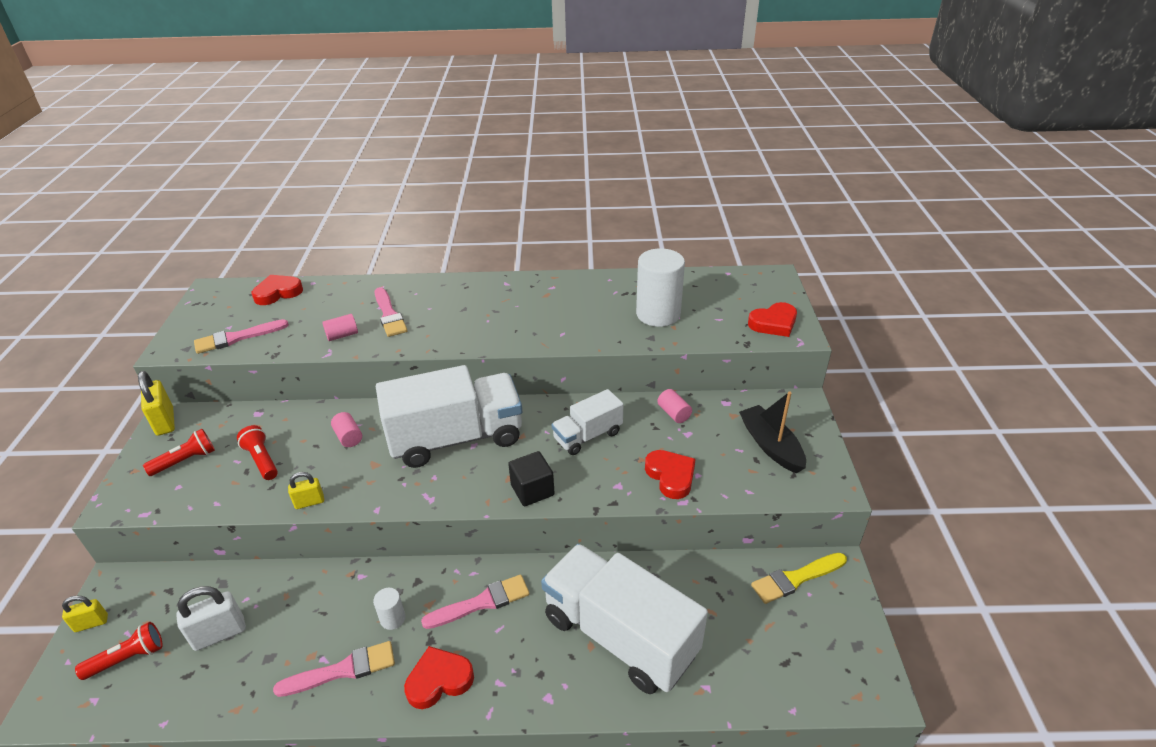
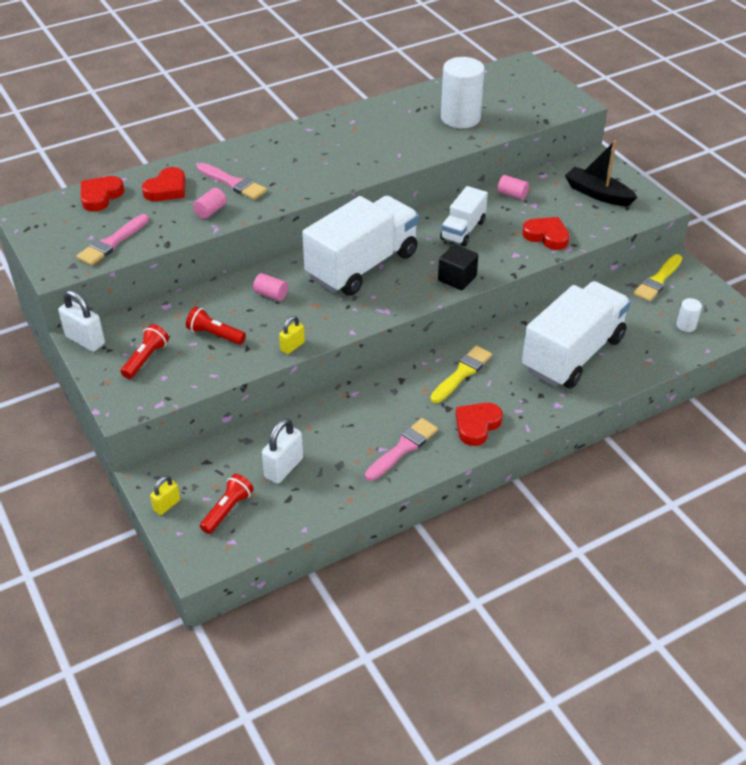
camera: 30 degrees left, 5 degrees up
(165, 422) = (85, 340): yellow padlock -> white padlock
(393, 619) = (407, 407): white cylinder -> white cylinder (686, 325)
(482, 602) = (462, 373): pink brush -> yellow brush
(620, 635) = (573, 354): white truck -> white truck turned 120 degrees clockwise
(773, 323) = (552, 100): red heart -> red heart (167, 189)

